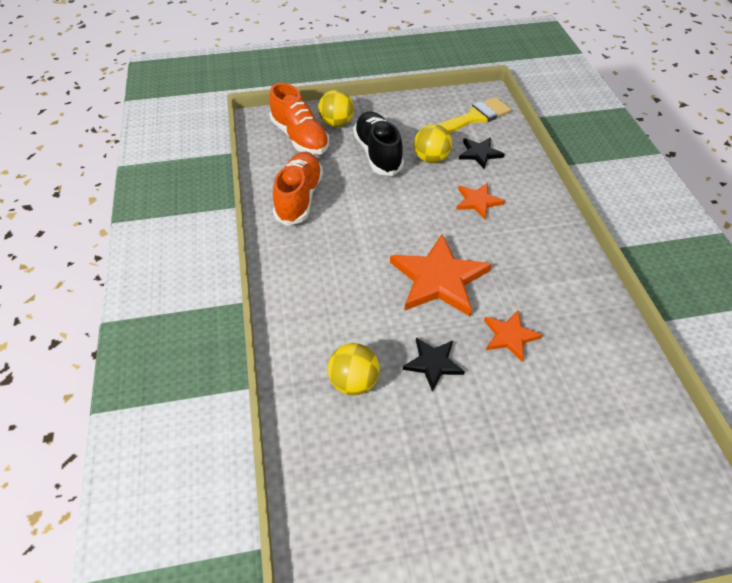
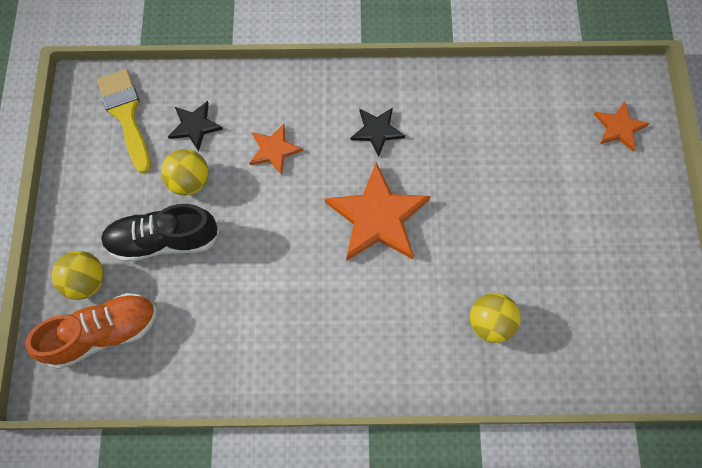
camera: 80 degrees left, 20 degrees up
(299, 198) = (221, 347): orange shoe -> none
(433, 363) = (478, 246): black star -> black star (377, 131)
(509, 336) = (457, 172): orange star -> orange star (619, 127)

